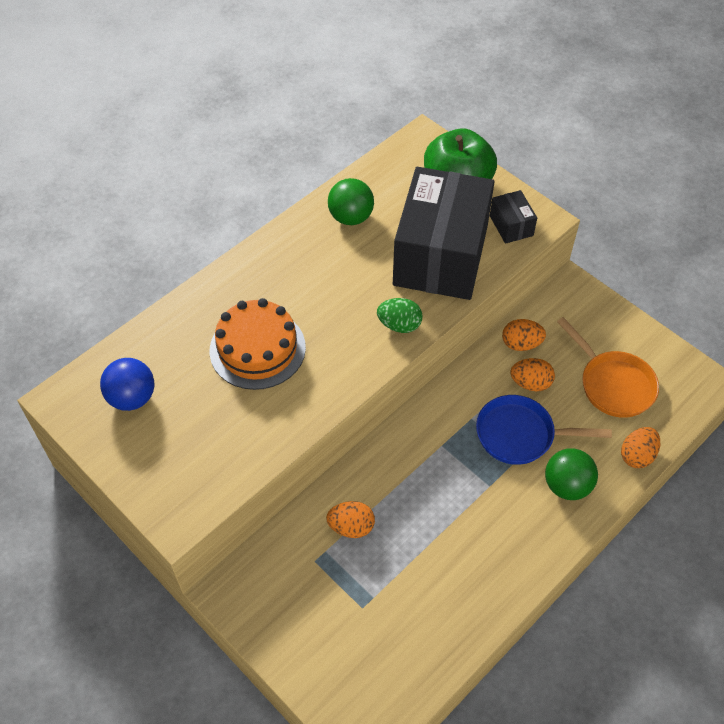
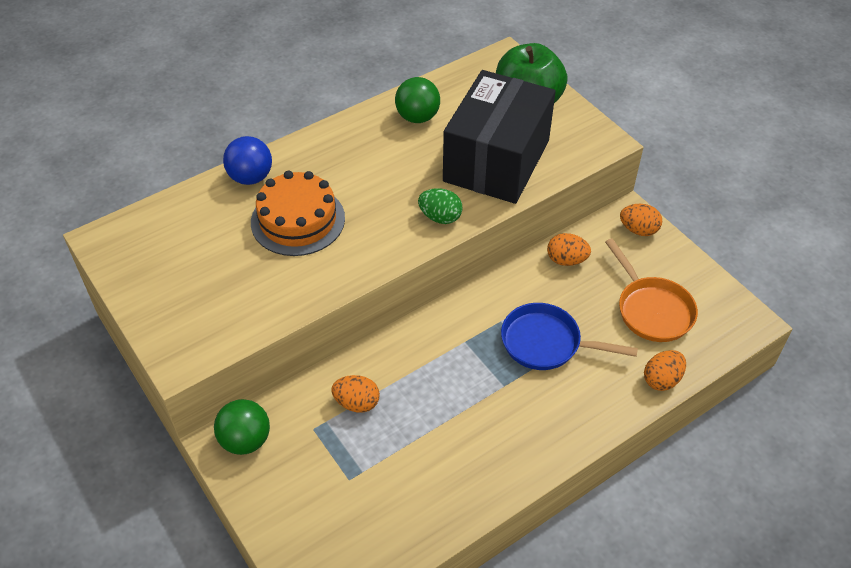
camera: 10 degrees right, 5 degrees down
(132, 398) = (168, 247): blue ball -> blue ball (251, 177)
(511, 226) = (572, 143): black box -> none
(530, 383) = (567, 297): orange egg -> orange egg (638, 230)
(567, 486) = (582, 397): green ball -> green ball (245, 440)

